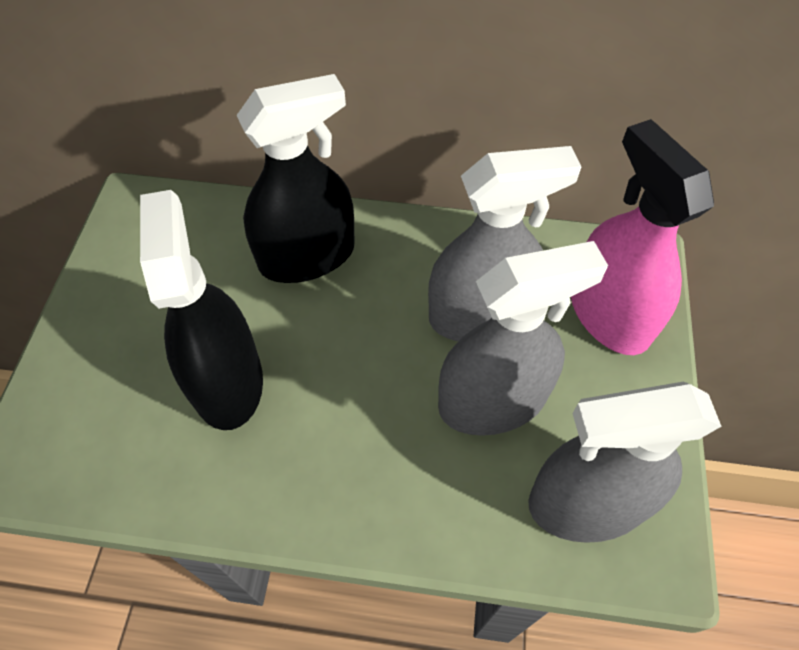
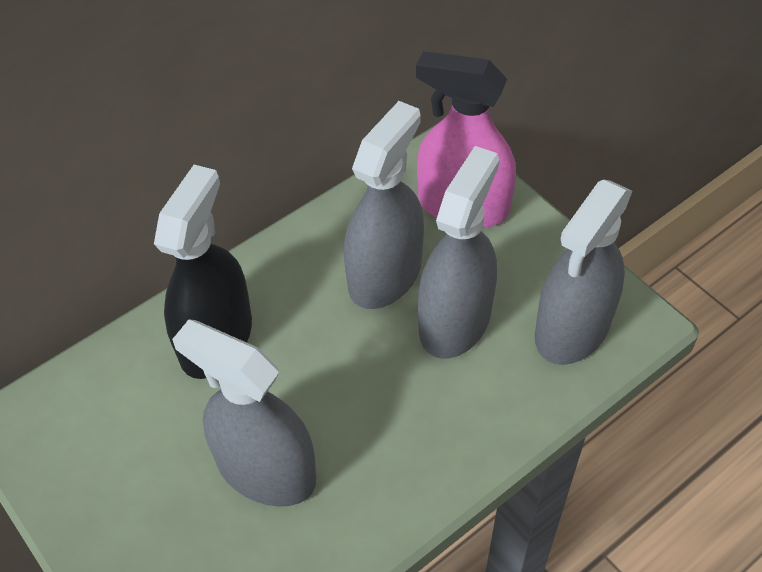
camera: 45 degrees left, 5 degrees down
(227, 381) = (266, 470): black spray bottle -> grey spray bottle

